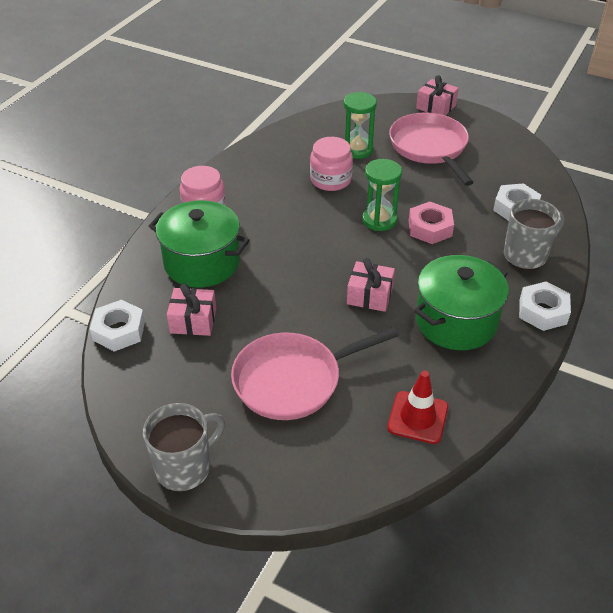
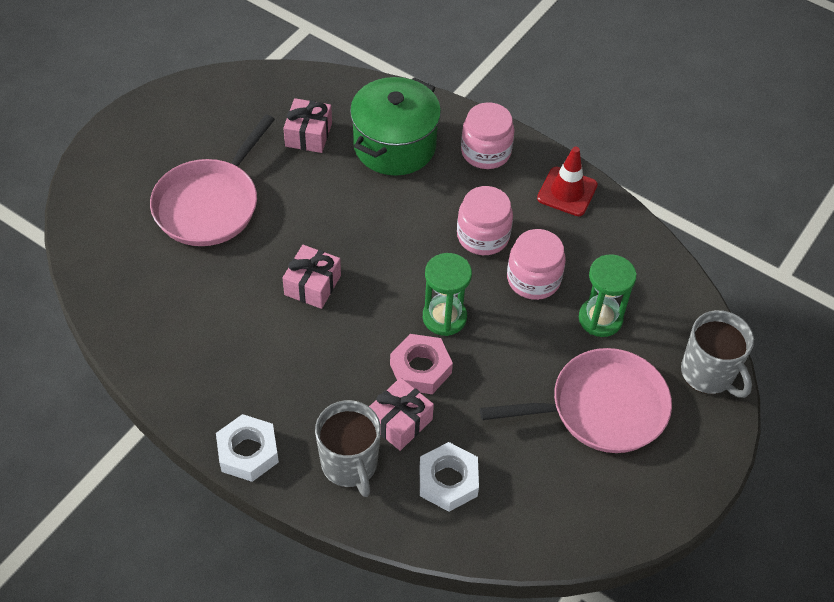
camera: 95 degrees right, 10 degrees up
(119, 331) = (308, 81): white nut -> none
(185, 467) = (135, 122): grey mug -> grey mug (708, 374)
(293, 380) = (210, 204): pink pan -> pink pan turned 135 degrees counterclockwise
(295, 206) = (483, 236): none -> pink jar
(417, 417) = (134, 295): red traffic cone -> red traffic cone (567, 192)
(436, 107) = (713, 441): pink gift -> pink gift (400, 421)
(456, 321) = (253, 358): green pot -> none

